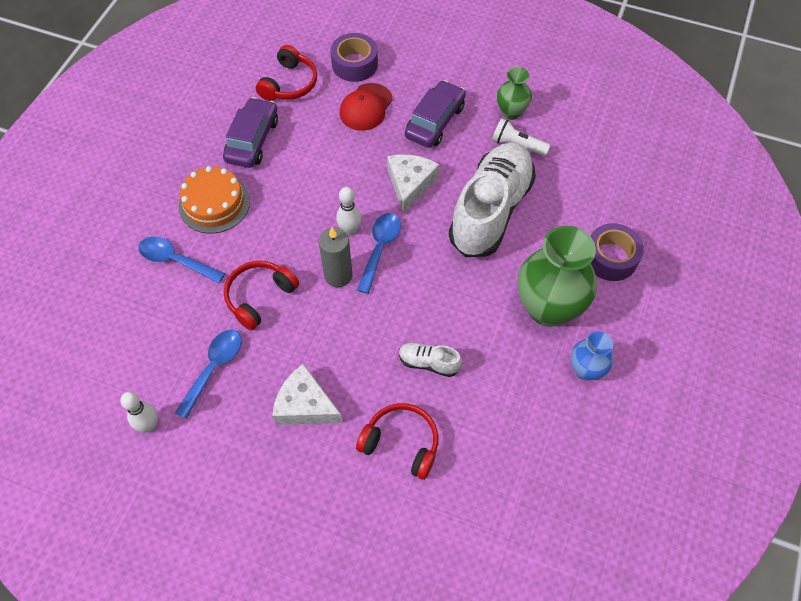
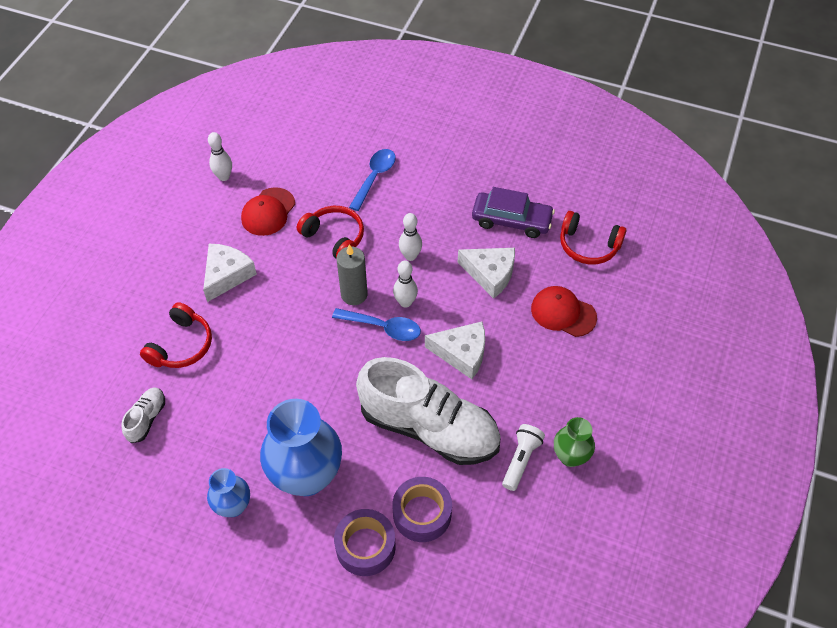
camera: 90 degrees right, 5 degrees down
(214, 203) = (435, 198): orange cake -> none
(214, 368) = (268, 212): blue spoon -> red cap
(291, 226) = (410, 256): none -> white bowling pin
(318, 159) = (490, 274): none -> white cheese
(354, 64) = (624, 301): purple tape -> purple tape (422, 513)
(428, 363) = (256, 367): white shoe -> white shoe (146, 419)
(435, 121) = (549, 377): purple car -> none
(548, 308) = (306, 476): green vase -> blue vase

